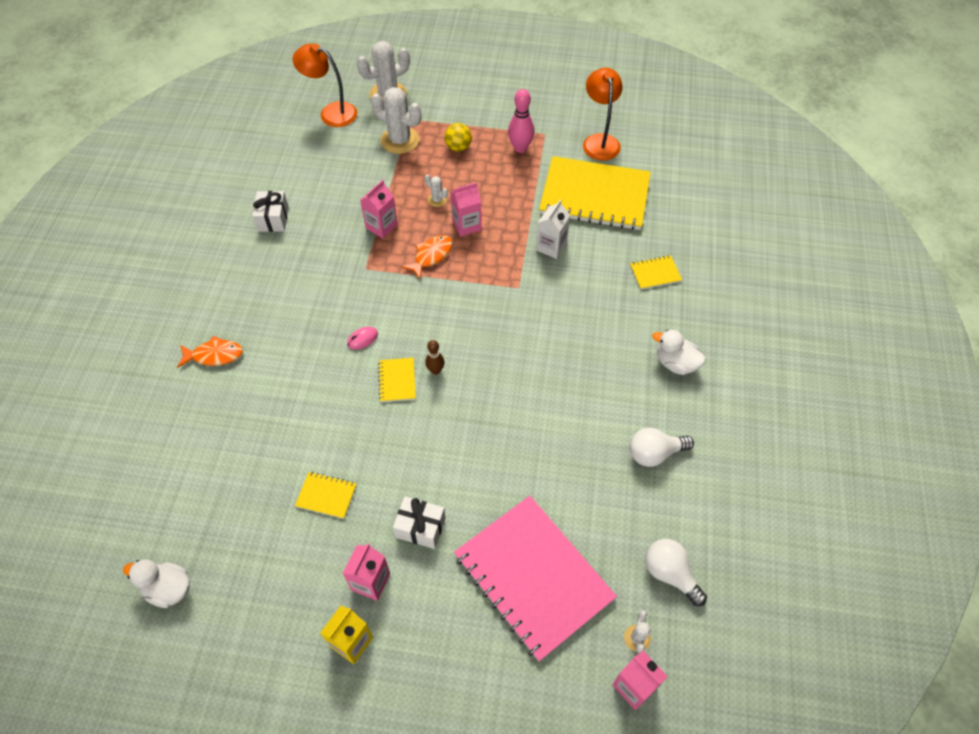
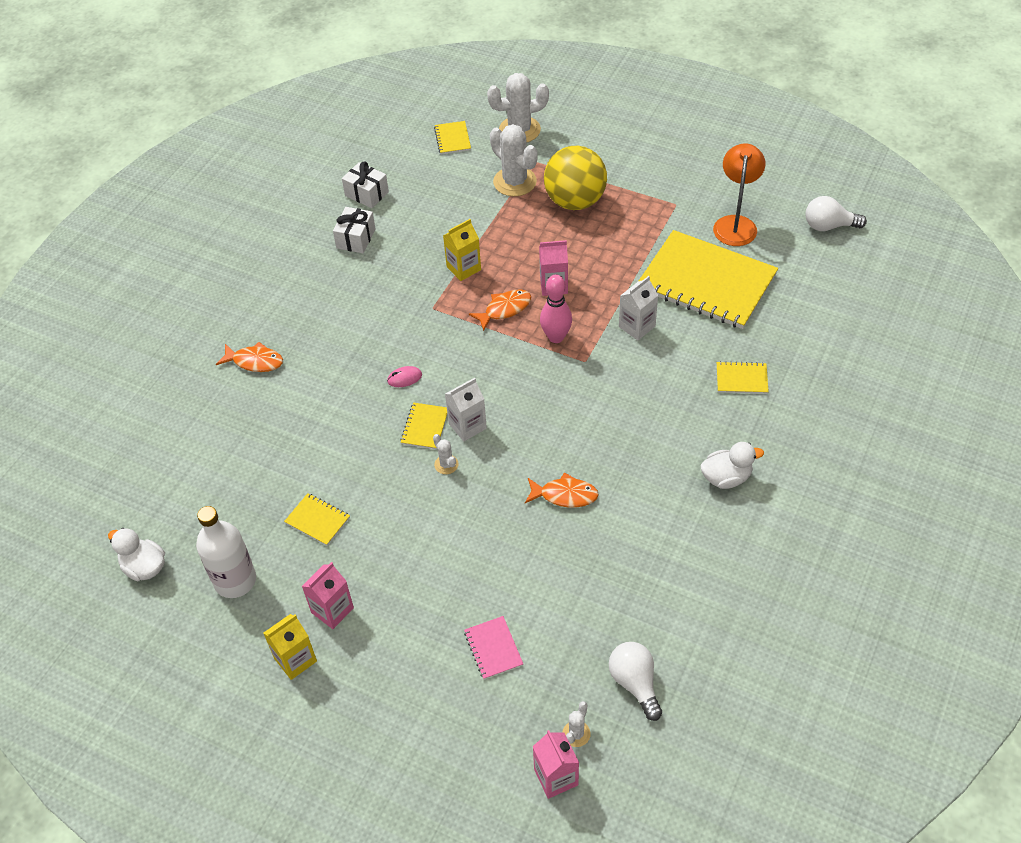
camera: 20 degrees right, 5 degrees down
(265, 578) = (235, 580): none -> white bottle
(331, 112) = (453, 139): orange lamp -> yellow notebook
(381, 226) = (463, 268): pink carton -> yellow carton
(420, 527) = (398, 573): white gift -> white gift (366, 194)
(435, 370) = (467, 426): brown bowling pin -> white carton
(437, 200) = (532, 252): white cactus -> white cactus (446, 464)
(458, 147) = (575, 201): yellow ball -> yellow ball, size x2.04
(520, 148) = (643, 214): pink bowling pin -> pink bowling pin (556, 337)
(533, 577) = (493, 648): pink notebook -> pink notebook, size x0.40
(545, 414) = (565, 495): none -> orange fish
(654, 453) = (666, 562): white light bulb -> white light bulb (828, 226)
(675, 363) = (726, 477): white duck -> white duck turned 120 degrees clockwise

